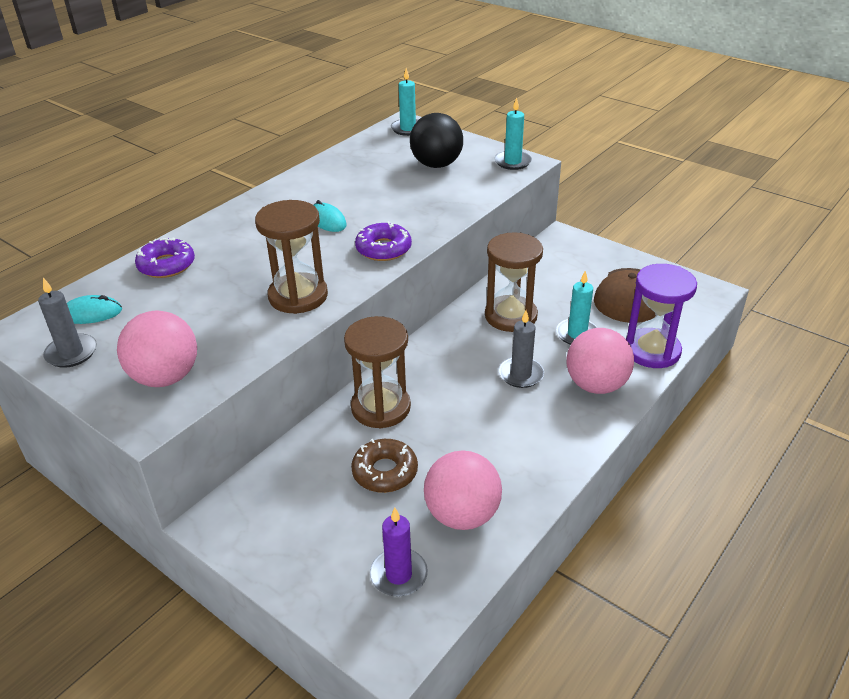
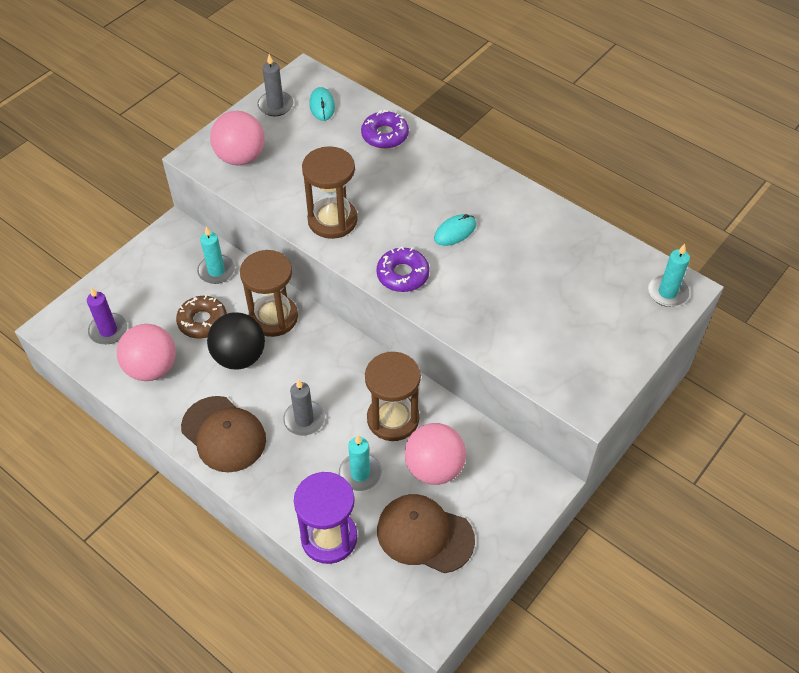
camera: 90 degrees right, 15 degrees up
(436, 165) = (576, 318): black ball -> black ball (239, 357)
(512, 162) = (588, 391): turquoise candle -> turquoise candle (216, 271)
(550, 436) = (223, 434): none -> brown cap
(596, 385) = (283, 479): pink ball -> pink ball (434, 468)

